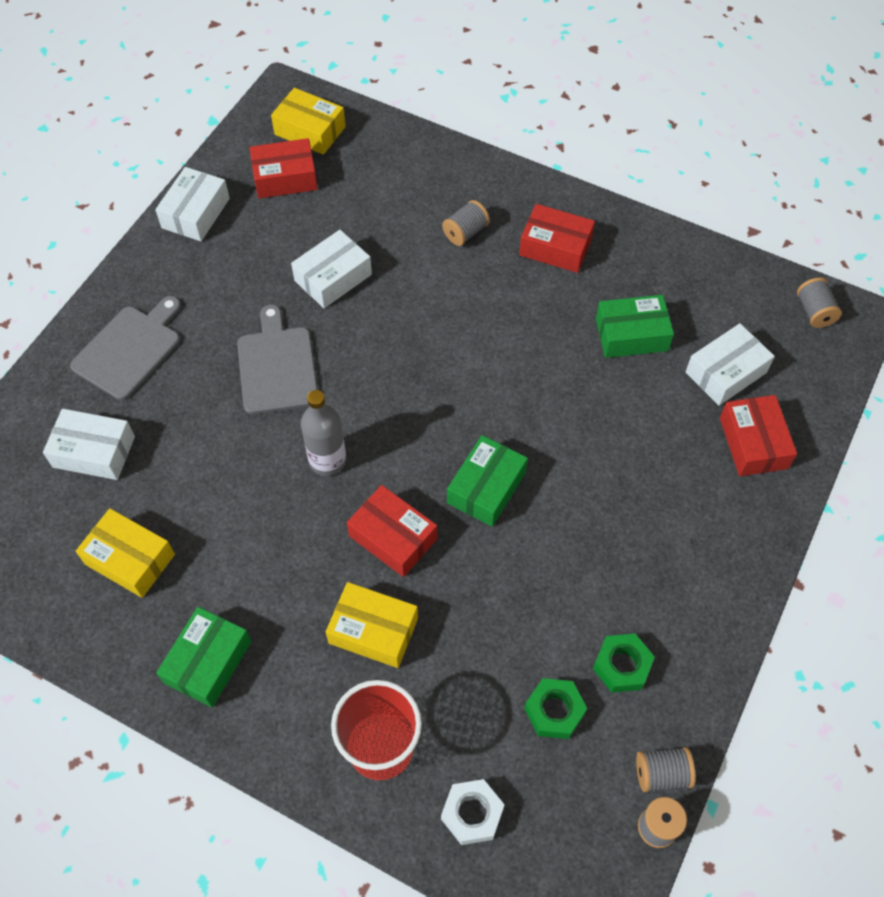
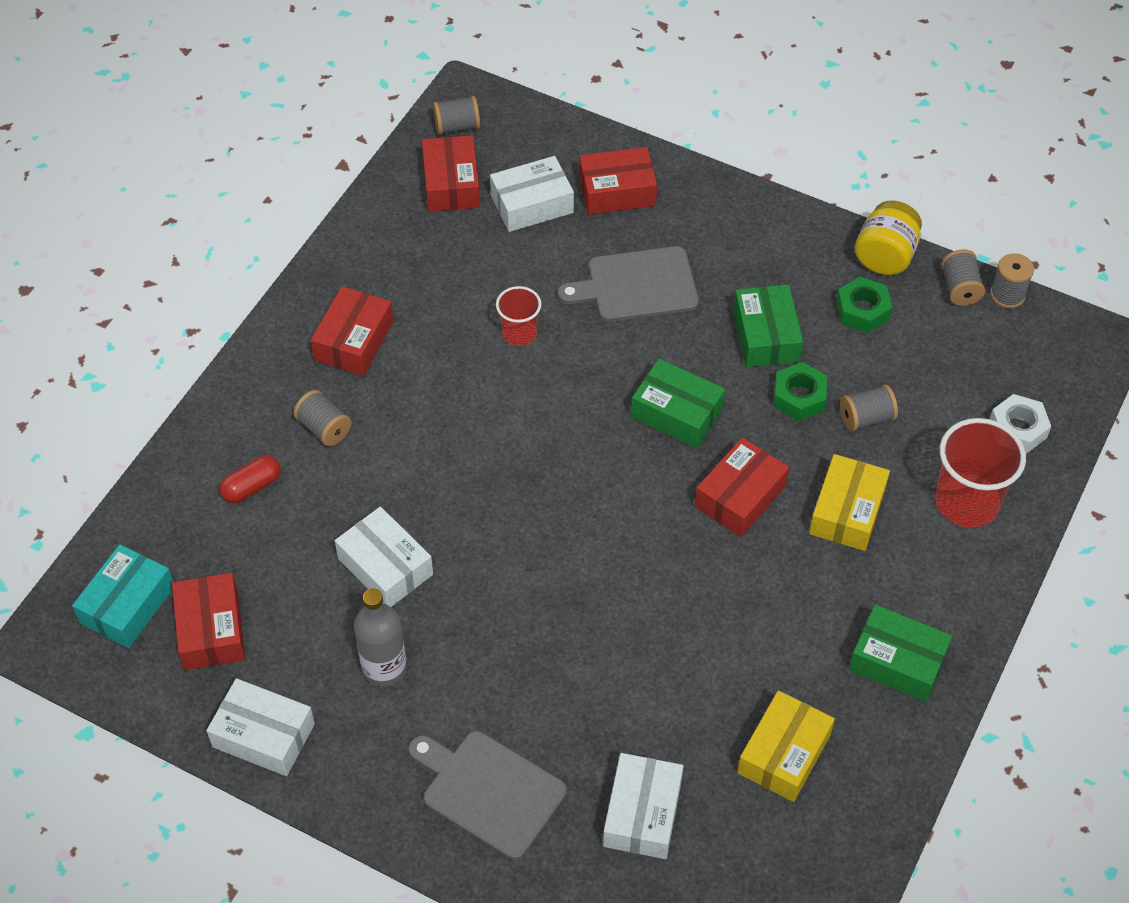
camera: 90 degrees left, 5 degrees down
(277, 366) = (518, 620): grey cutting board -> grey cutting board (636, 286)
(310, 131) = (127, 605): yellow box -> turquoise box
(327, 460) = (647, 561): grey bottle -> grey bottle (384, 668)
(410, 192) = (252, 487): none -> red capsule
(483, 657) = (866, 418): none -> grey spool
(554, 711) = (913, 363): green nut -> green nut (799, 397)
(571, 364) = (519, 333): none -> red cup
(631, 335) = (482, 278): green box -> green box (766, 336)
(699, 696) = (885, 256): none -> yellow jar
(725, 372) = (532, 204): white box -> white box turned 75 degrees counterclockwise
(741, 309) = (451, 184): none -> red box

